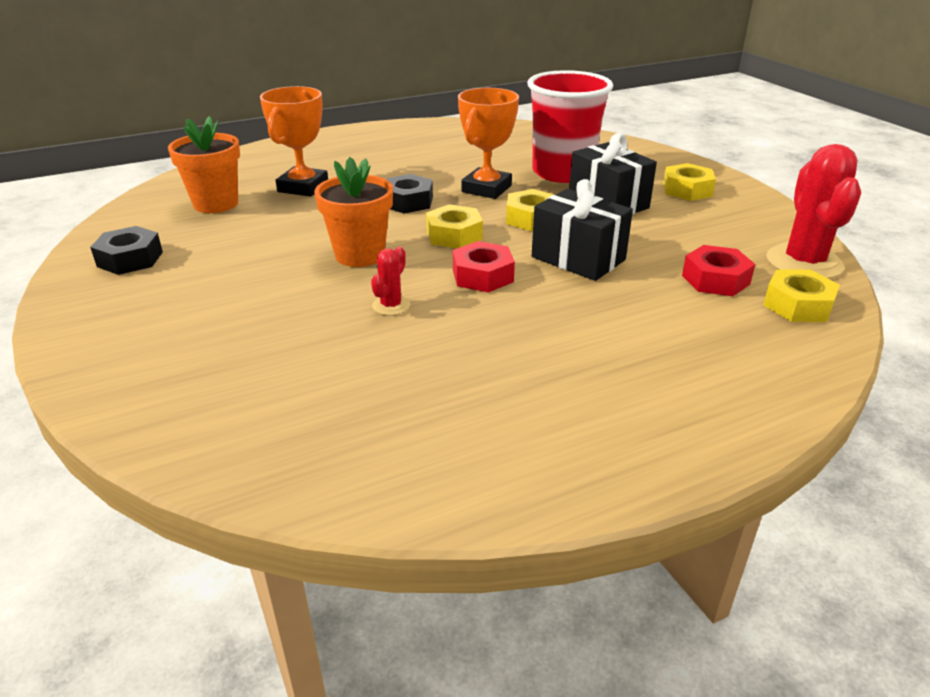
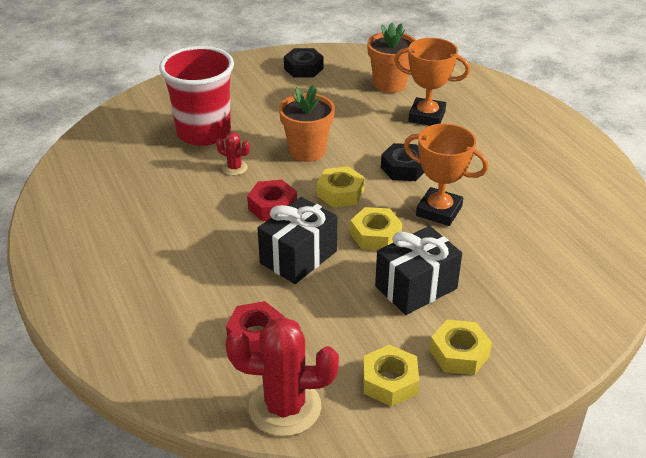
camera: 90 degrees right, 5 degrees up
(562, 173) = (491, 262): red cup -> red cup (204, 132)
(798, 305) = (207, 379): yellow nut -> yellow nut (389, 382)

